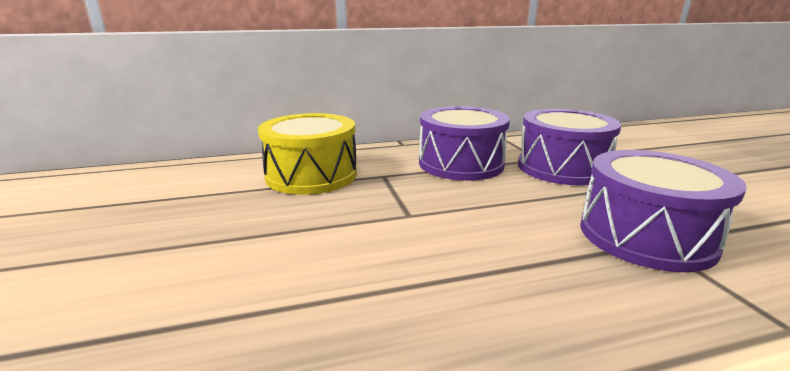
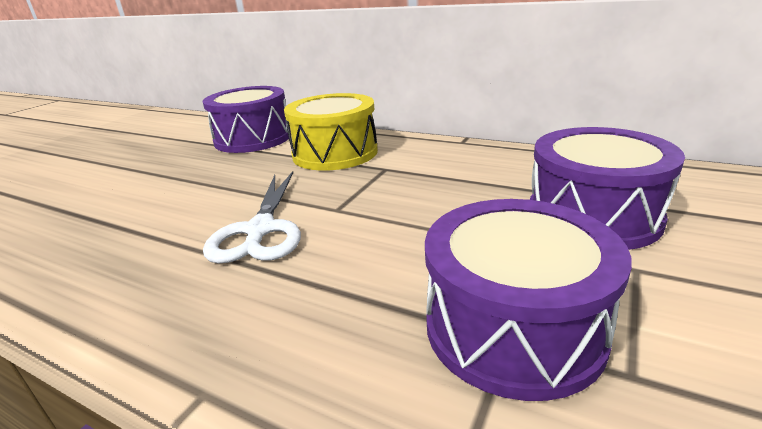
camera: 45 degrees right, 5 degrees up
(380, 254) = (260, 230): none -> white scissors
(461, 164) = (477, 176): purple drum -> purple drum (253, 138)

